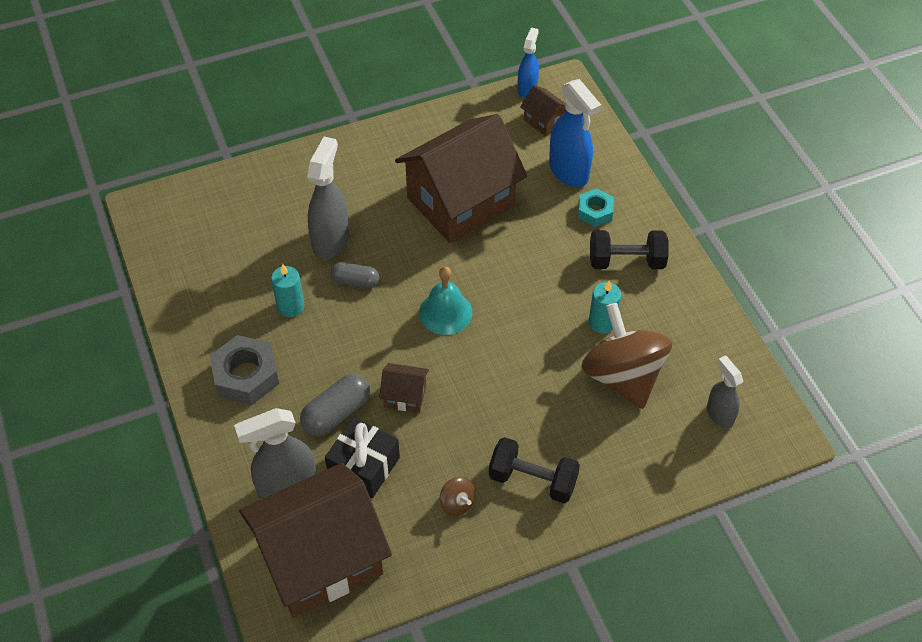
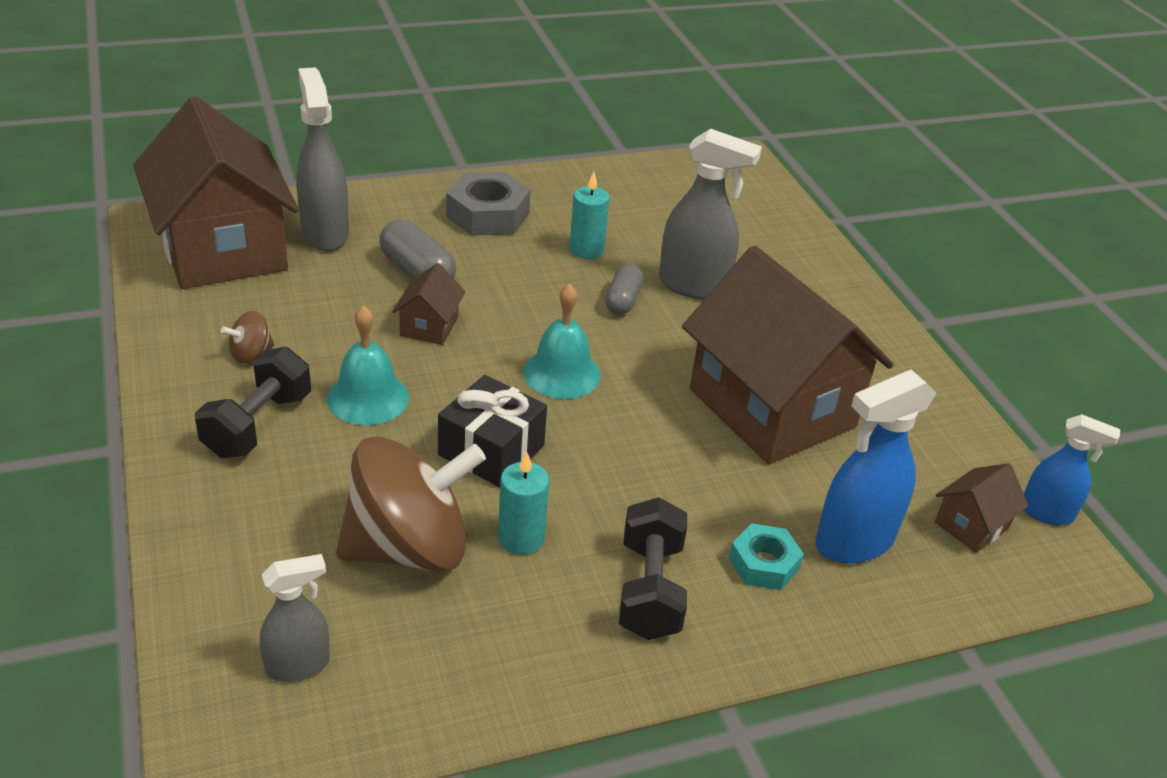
camera: 90 degrees right, 15 degrees down
(364, 466) = (334, 287): black gift -> black gift (491, 450)
(492, 420) = (368, 398): none -> turquoise bell

